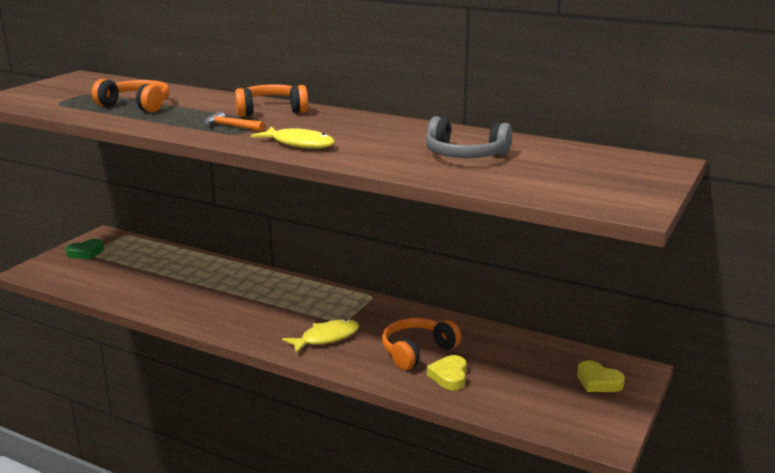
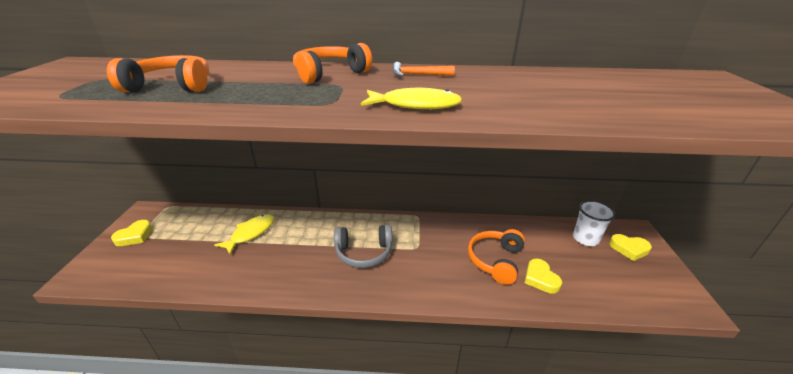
camera: 25 degrees left, 10 degrees up
(86, 253) = (135, 236): green heart -> yellow heart
(231, 126) = (313, 96): orange hammer -> orange hammer (418, 75)
(326, 338) = (419, 269): yellow fish -> yellow fish (251, 233)
(464, 155) = (578, 93): grey headphones -> grey headphones (364, 253)
(553, 360) = (585, 239): none -> white cup

